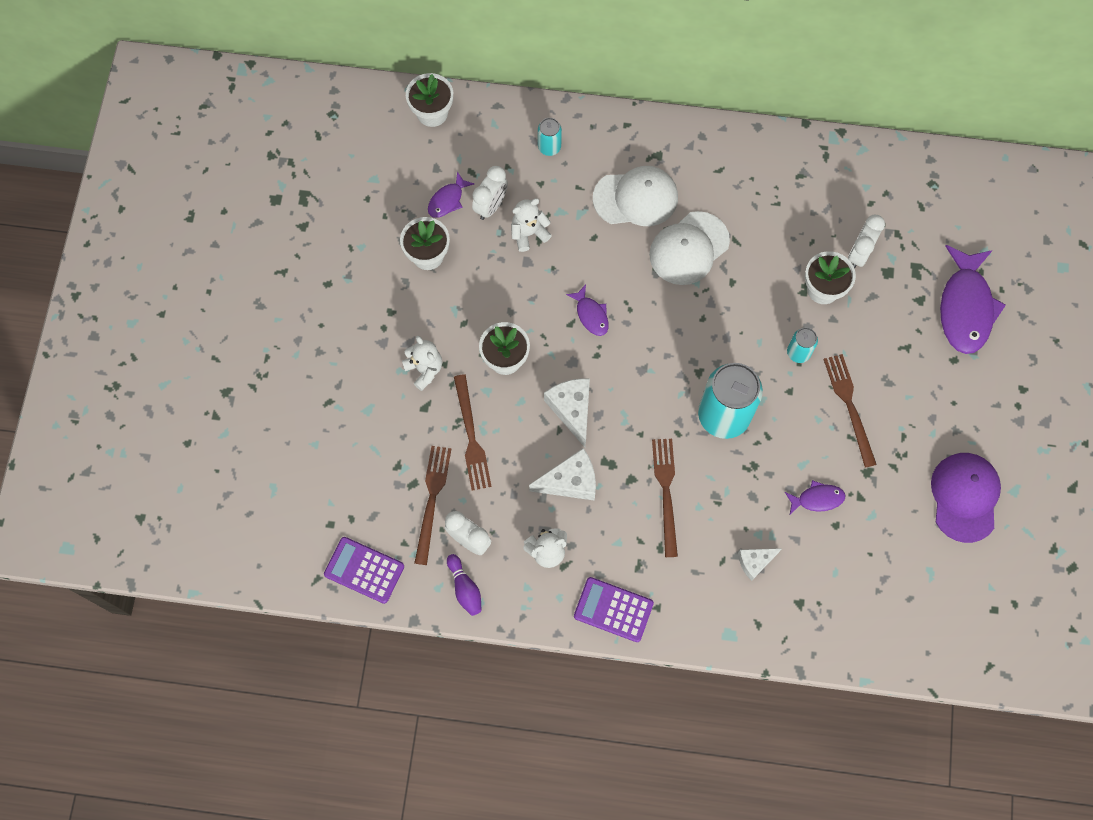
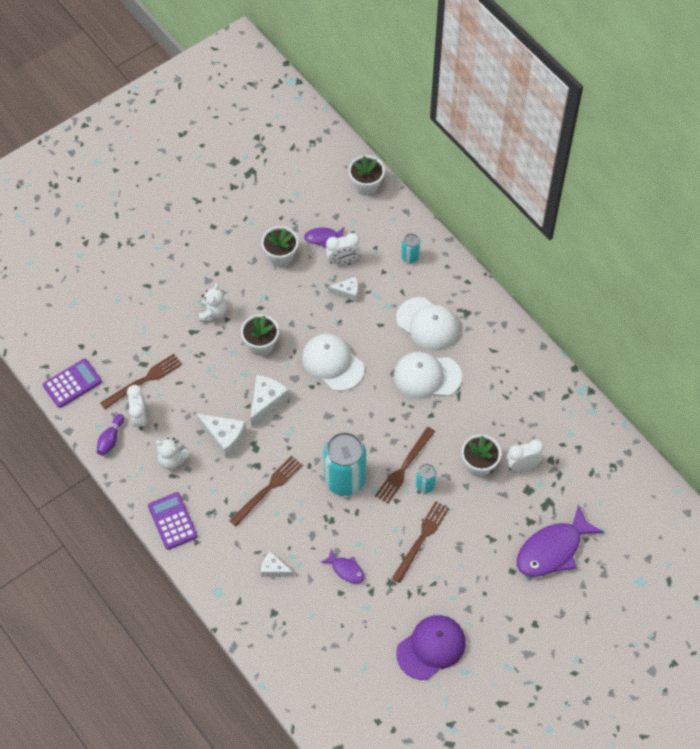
camera: 45 degrees right, 10 degrees down
(364, 570) = (72, 383): purple calculator -> purple calculator turned 75 degrees clockwise
(471, 436) = (199, 367): brown fork -> brown fork (404, 467)
(529, 233) = (347, 292): white teddy bear -> white cheese
(591, 315) = (332, 363): purple fish -> white cap

